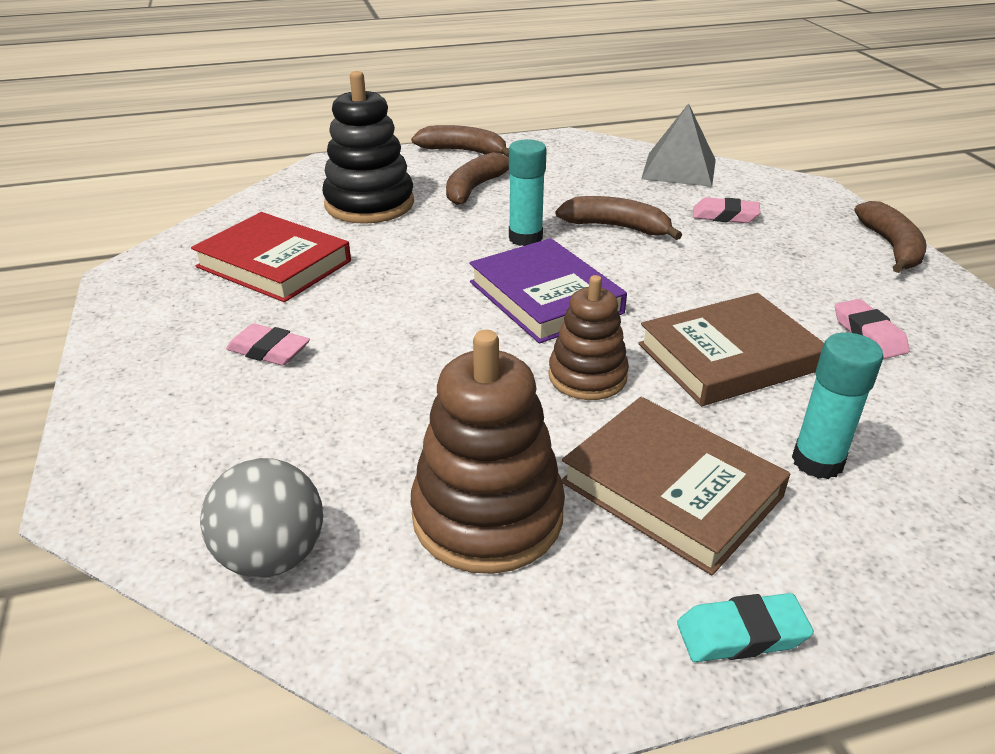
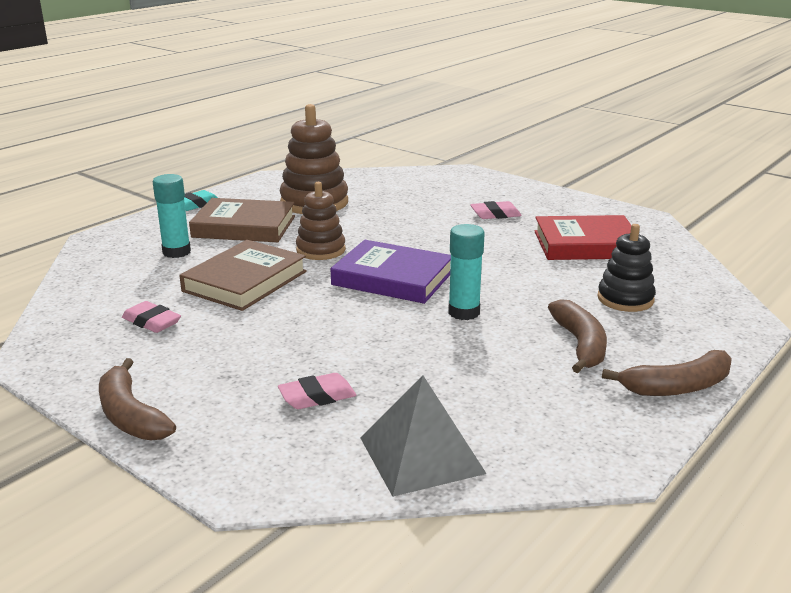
camera: 145 degrees right, 10 degrees down
(272, 556) = (377, 178): grey ball -> none
(369, 204) = (625, 299): black stacking toy -> black stacking toy, size x0.64
(617, 227) = (405, 347): brown banana -> none

